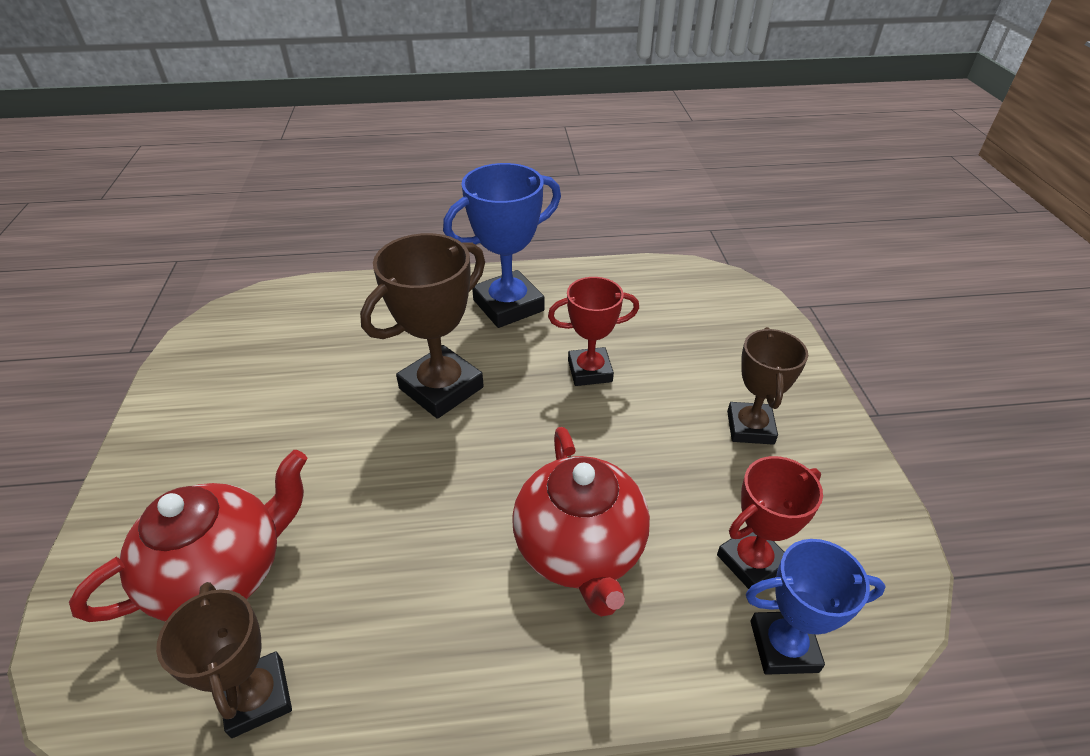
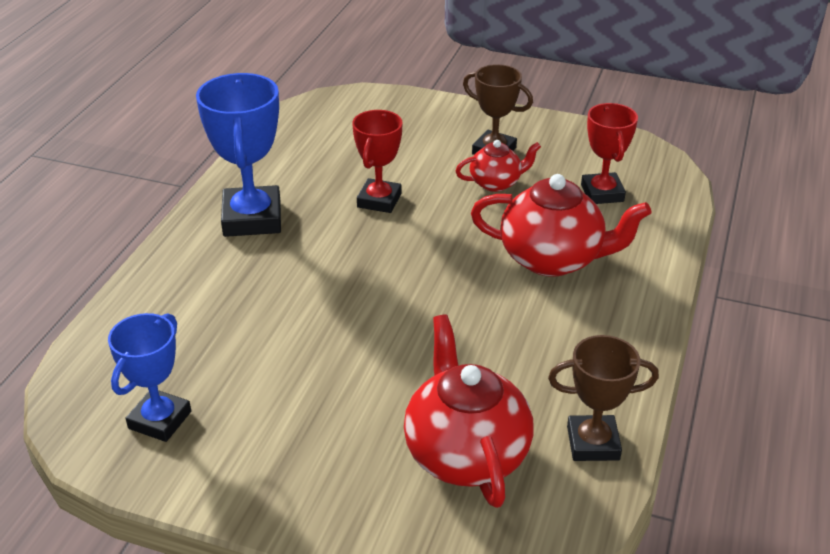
camera: 65 degrees left, 5 degrees down
(441, 388) = (334, 285): brown trophy -> none
(690, 450) = (496, 183): none -> red teapot
(783, 646) = (664, 204): blue trophy -> blue trophy (160, 420)

